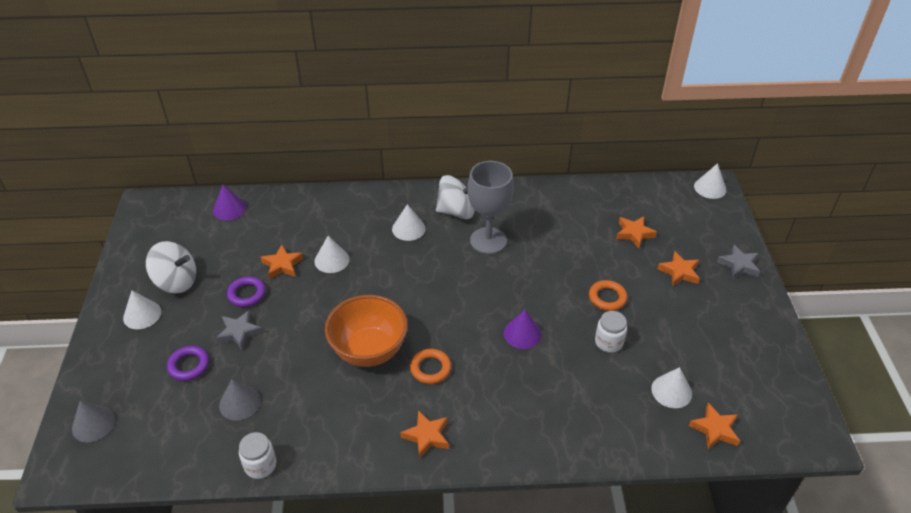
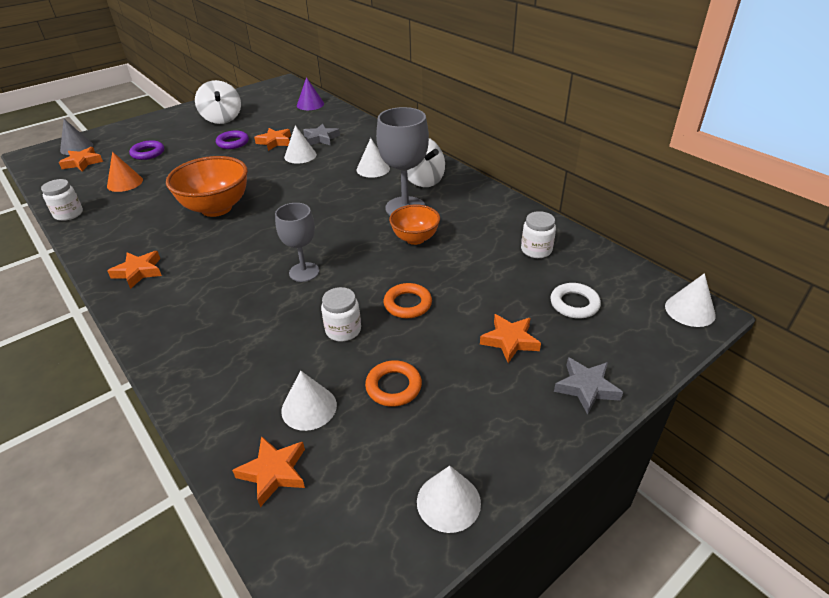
camera: 55 degrees right, 5 degrees down
(142, 314) = (182, 122): white cone -> white cone (448, 502)
(239, 332) = (193, 155): grey star -> grey star (321, 138)
(239, 403) = (125, 183): grey cone -> orange cone
(430, 368) = (219, 243): orange ring -> orange ring (393, 386)
(522, 333) = (304, 272): purple cone -> grey goblet
(534, 256) = (415, 238): none -> orange bowl
(602, 209) = (536, 250): none -> white jar
(634, 233) = (528, 284): orange star -> orange star (82, 162)
(668, 226) = (574, 304): none -> white ring

